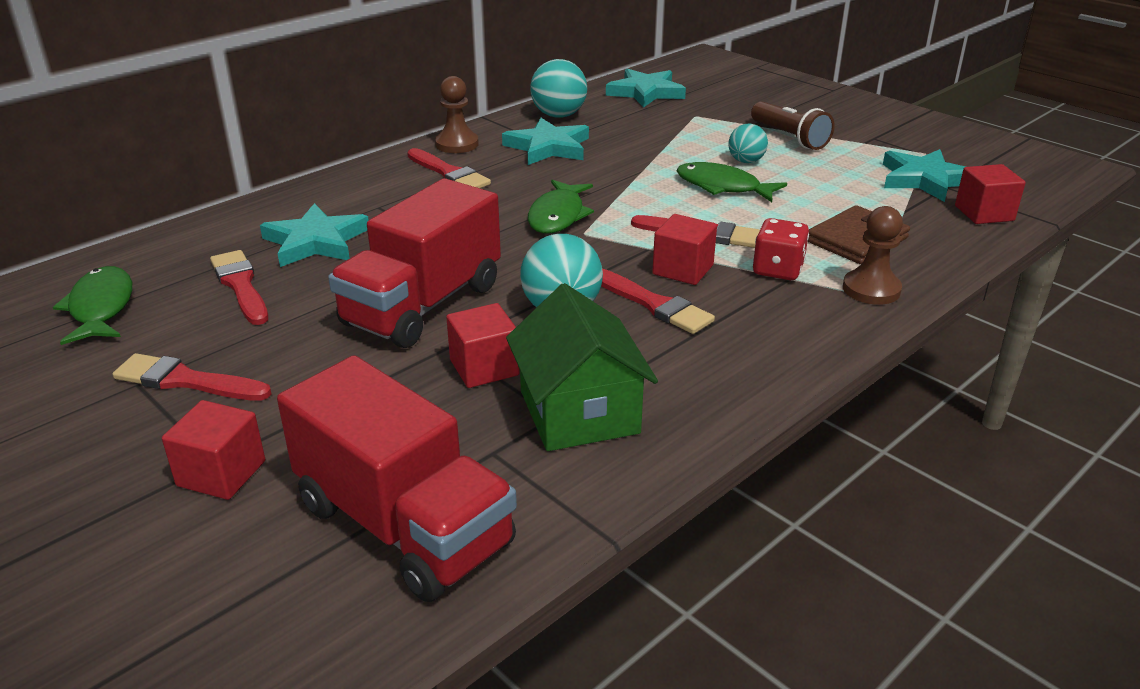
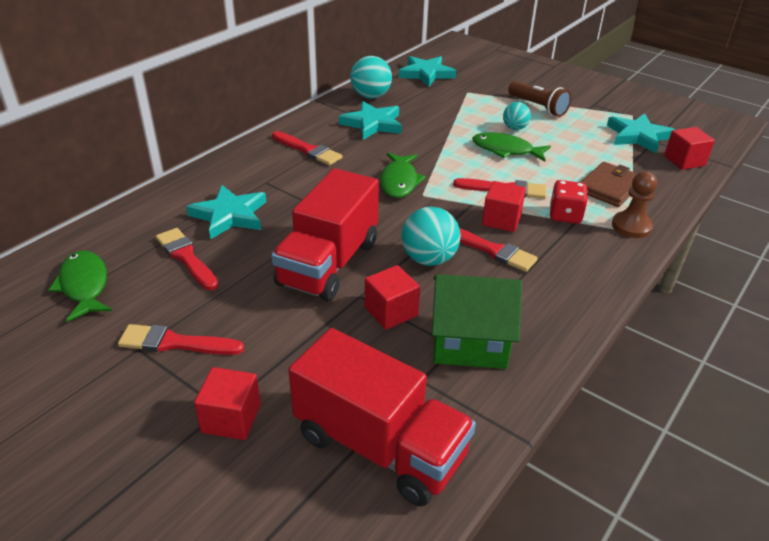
camera: 10 degrees left, 5 degrees up
(457, 144) = (305, 125): brown pawn -> none
(579, 412) = (469, 341): green house -> green house turned 60 degrees counterclockwise

